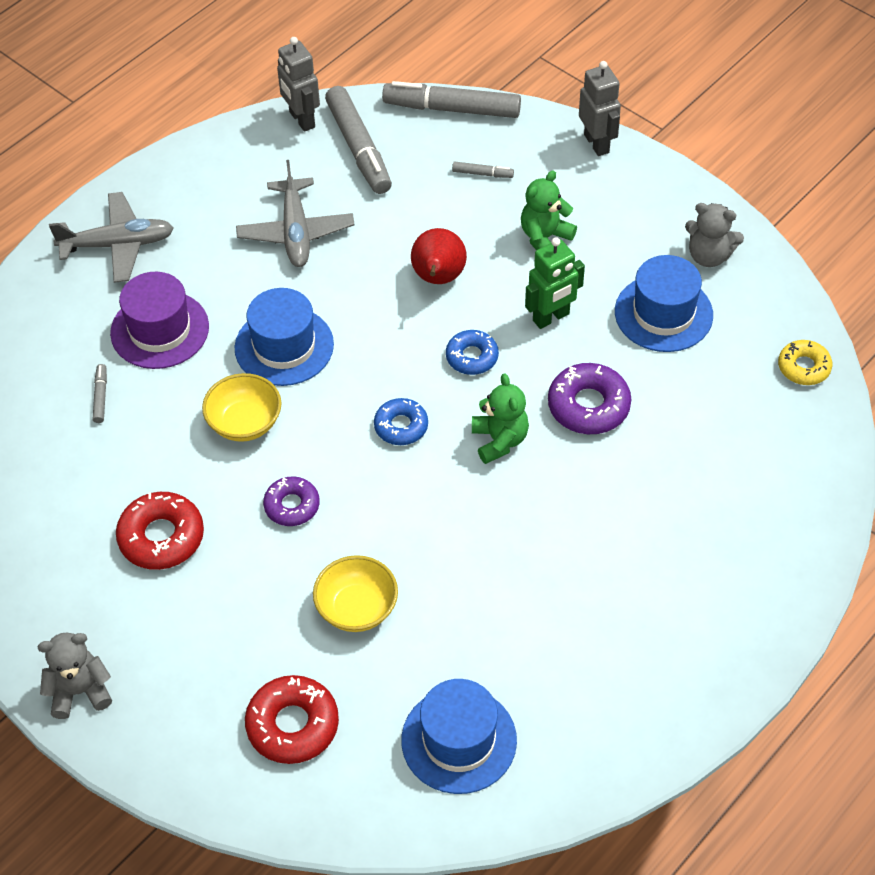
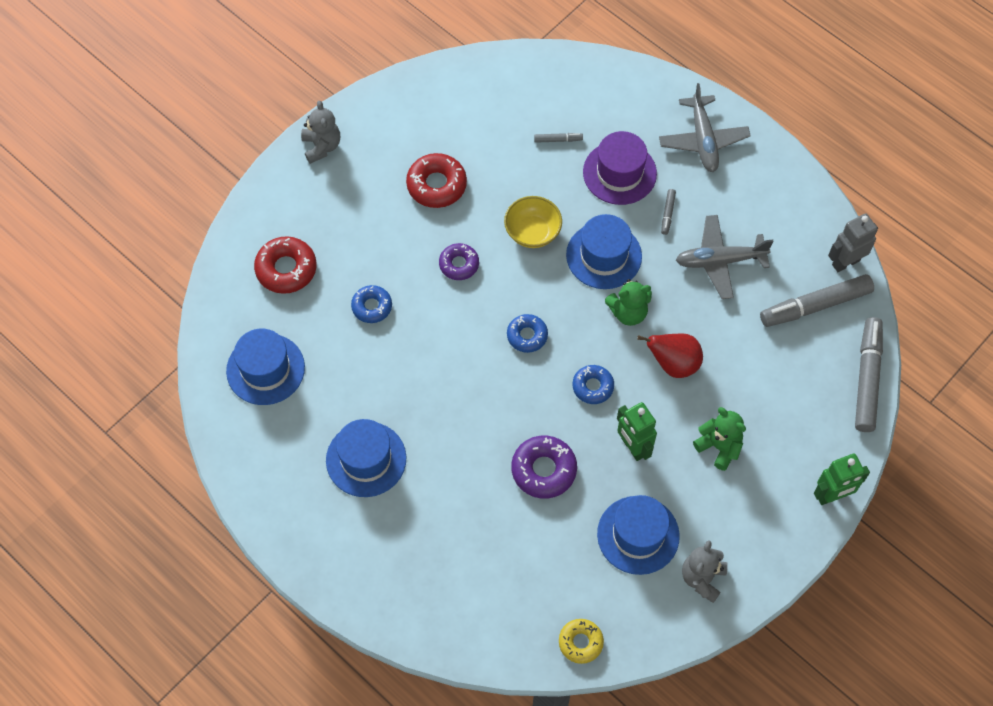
camera: 90 degrees right, 10 degrees up
(357, 608) = (372, 307): yellow bowl -> blue donut
(482, 174) = (790, 401): grey marker -> grey marker (667, 214)
(499, 440) = (512, 404): green teddy bear -> green teddy bear (628, 312)
(590, 603) = (366, 459): none -> blue hat
(597, 143) = (832, 495): grey robot -> green robot

